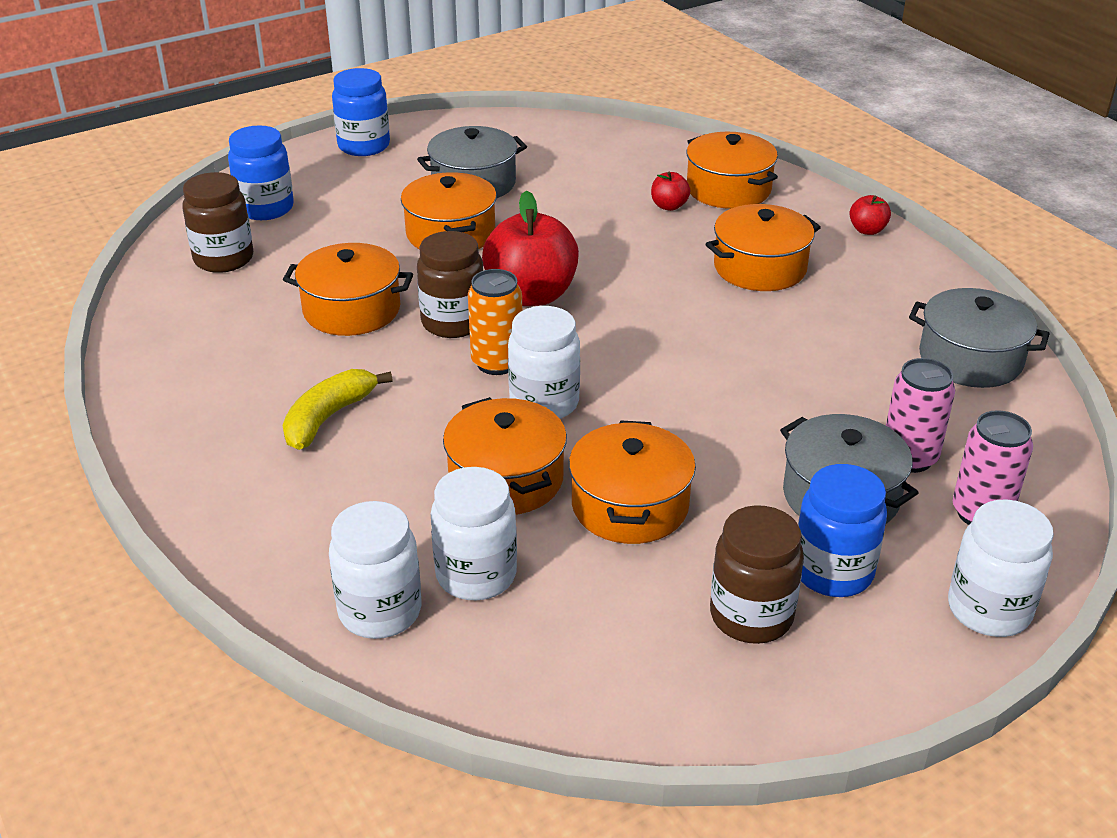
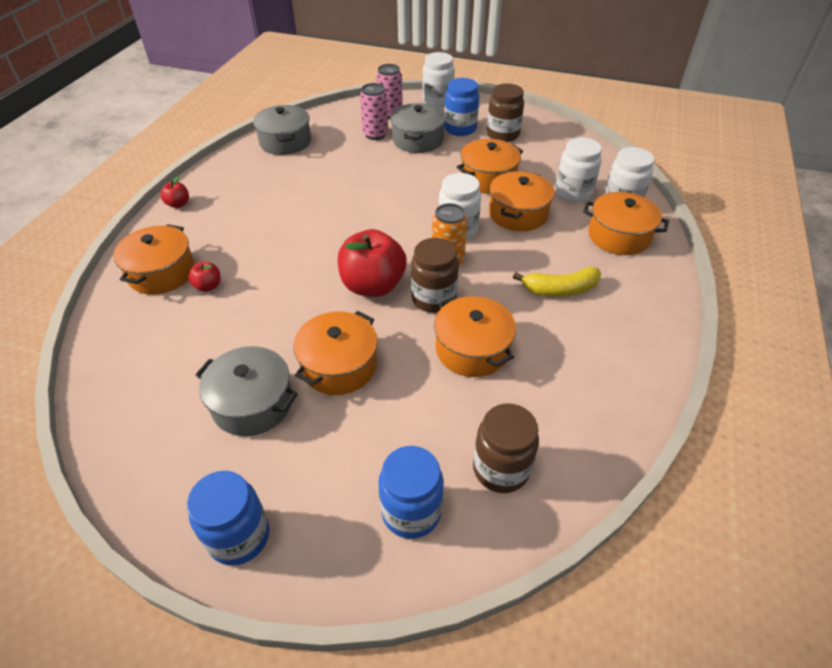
camera: 130 degrees left, 10 degrees up
(760, 268) = (257, 222): orange pot -> orange pot (619, 236)

